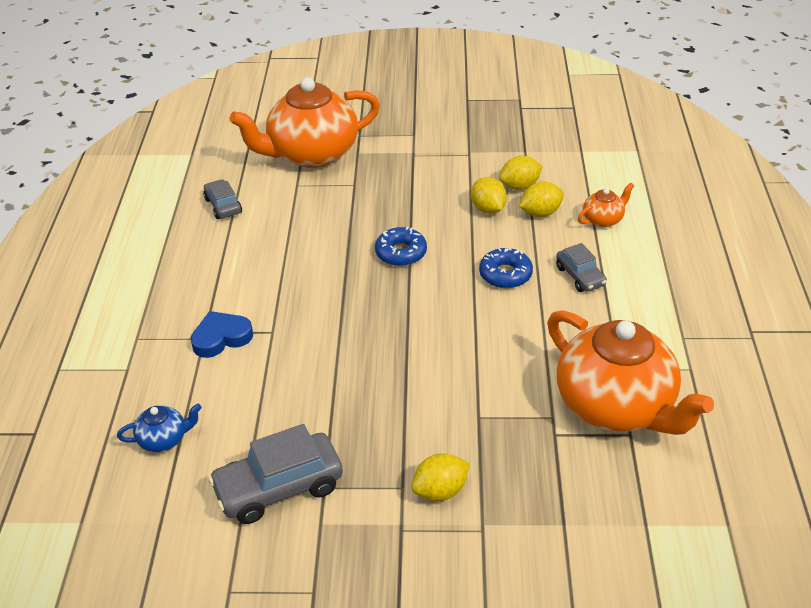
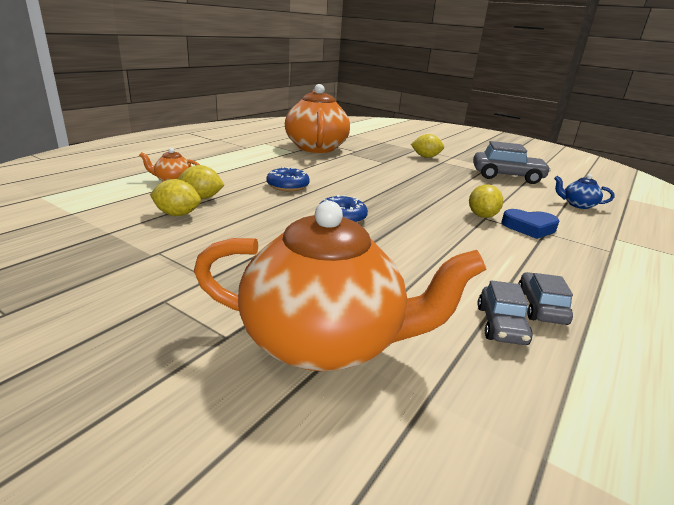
camera: 150 degrees left, 15 degrees down
(488, 209) = (231, 213): yellow lemon -> yellow lemon (482, 216)
(580, 276) = (247, 171): grey car -> grey car (541, 307)

